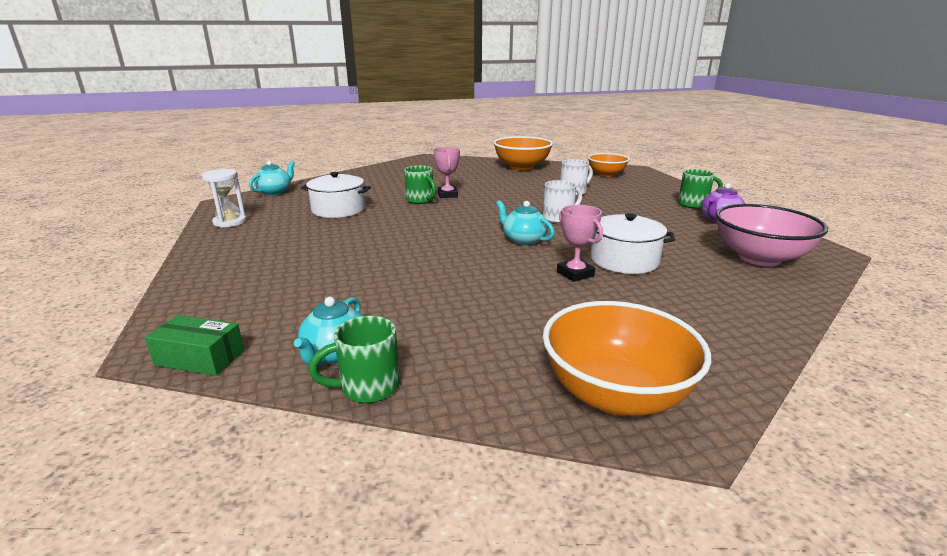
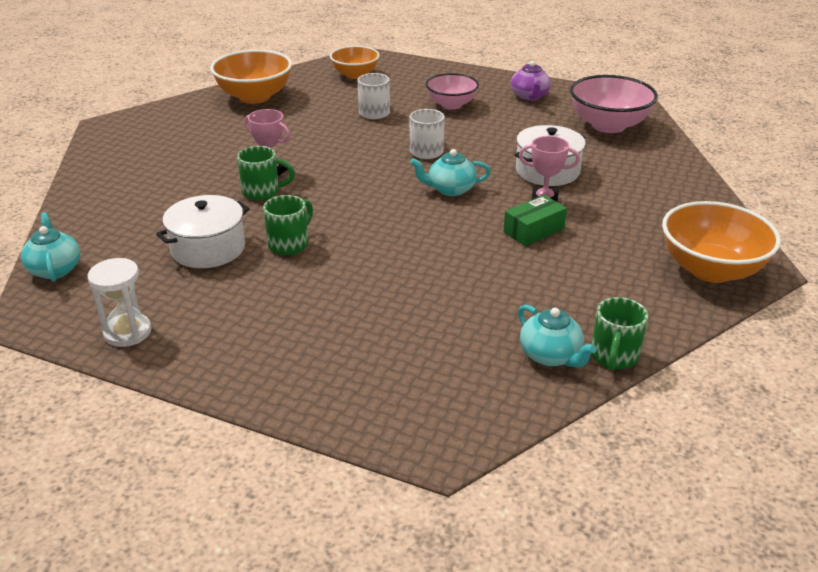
camera: 50 degrees left, 10 degrees up
(200, 358) = (484, 426): green box -> green box (533, 230)
(638, 204) = (451, 105): none -> pink bowl
(694, 204) = (486, 86): green mug -> green mug (289, 244)

